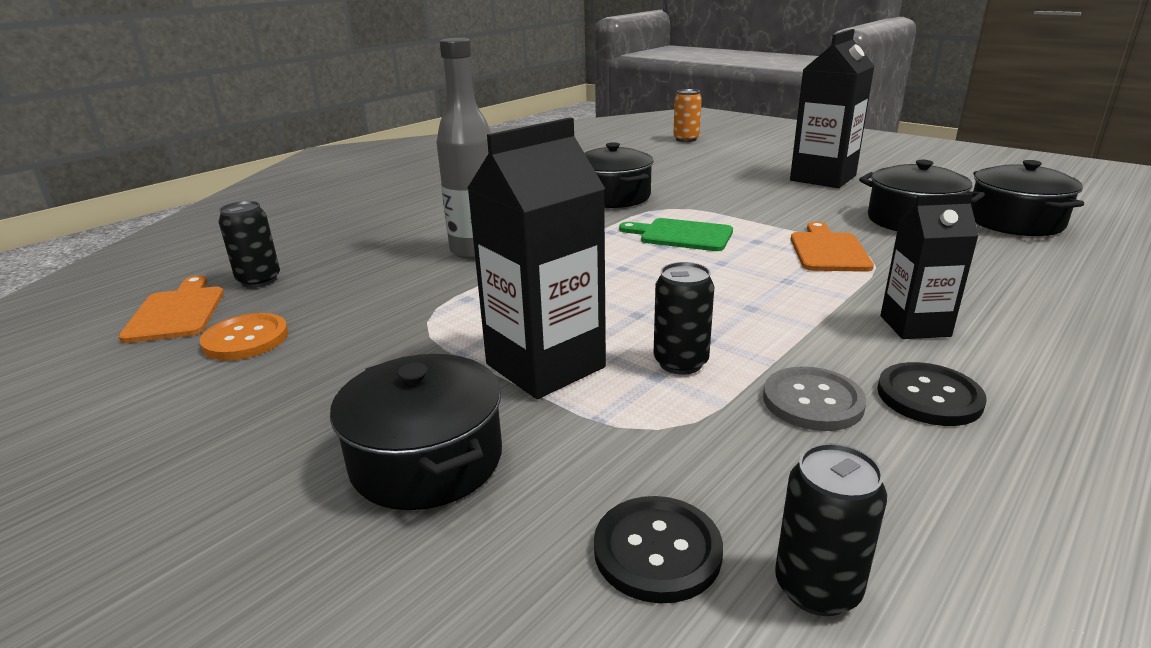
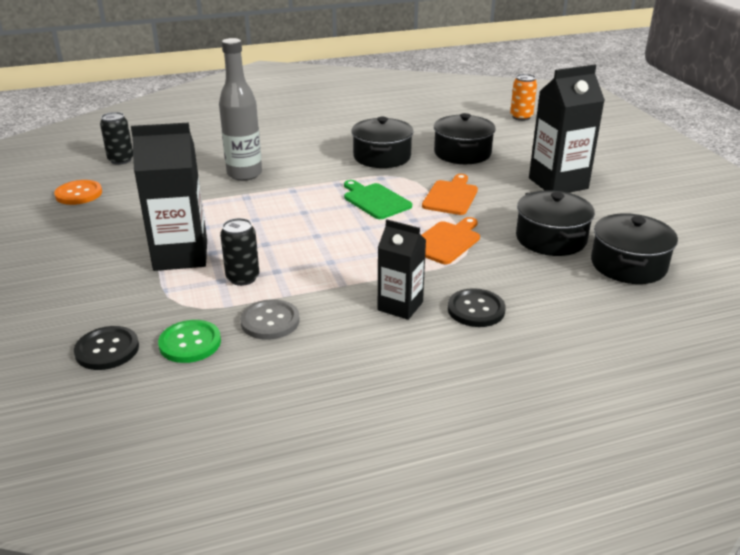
camera: 30 degrees right, 5 degrees up
(177, 312) = (68, 168): orange cutting board -> orange cutting board (451, 196)
(427, 460) = (77, 280): black pot -> black pot (462, 153)
(765, 478) = (190, 343): none -> green button
(817, 588) = (140, 387): black can -> none
(929, 396) = (330, 343): black button -> black button (476, 309)

